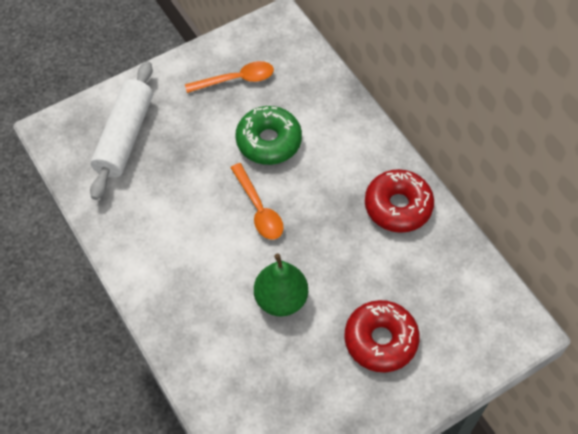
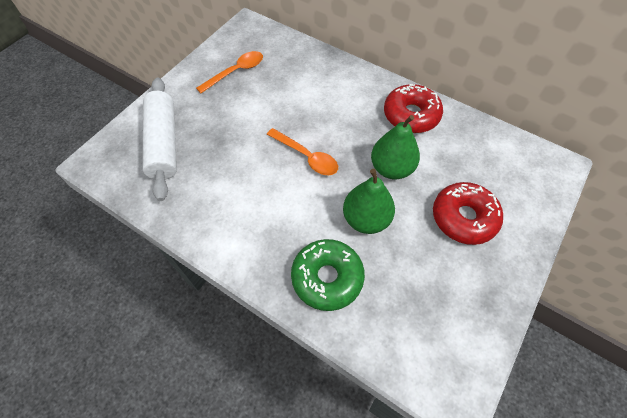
camera: 25 degrees left, 0 degrees up
(268, 141) = (286, 105): green donut -> green donut (327, 278)
(339, 257) = (391, 168): none -> green pear

